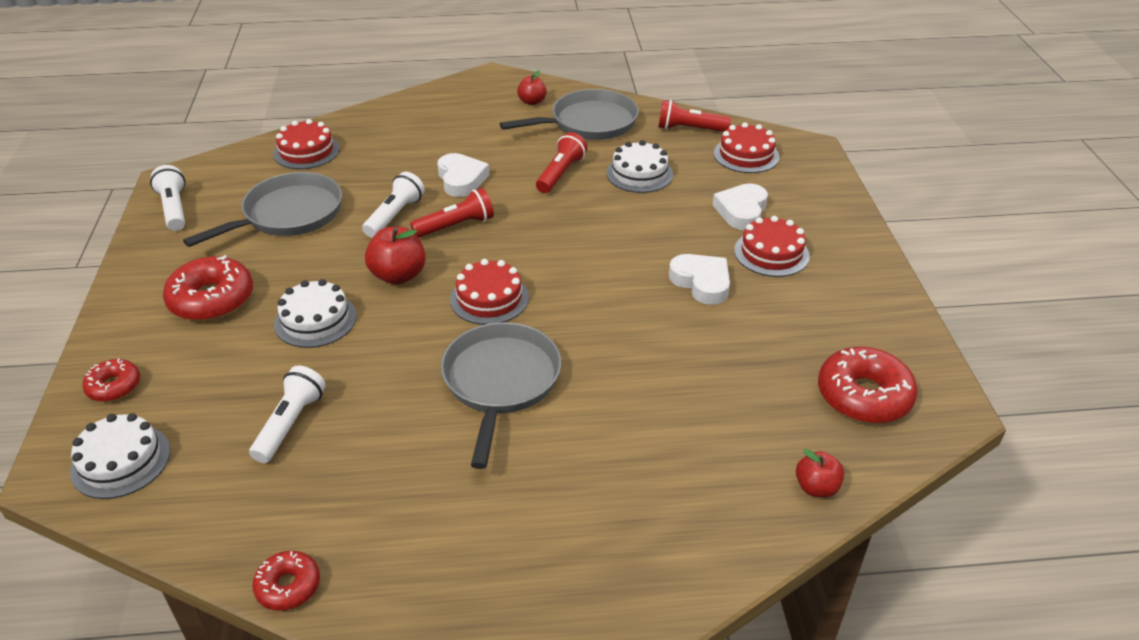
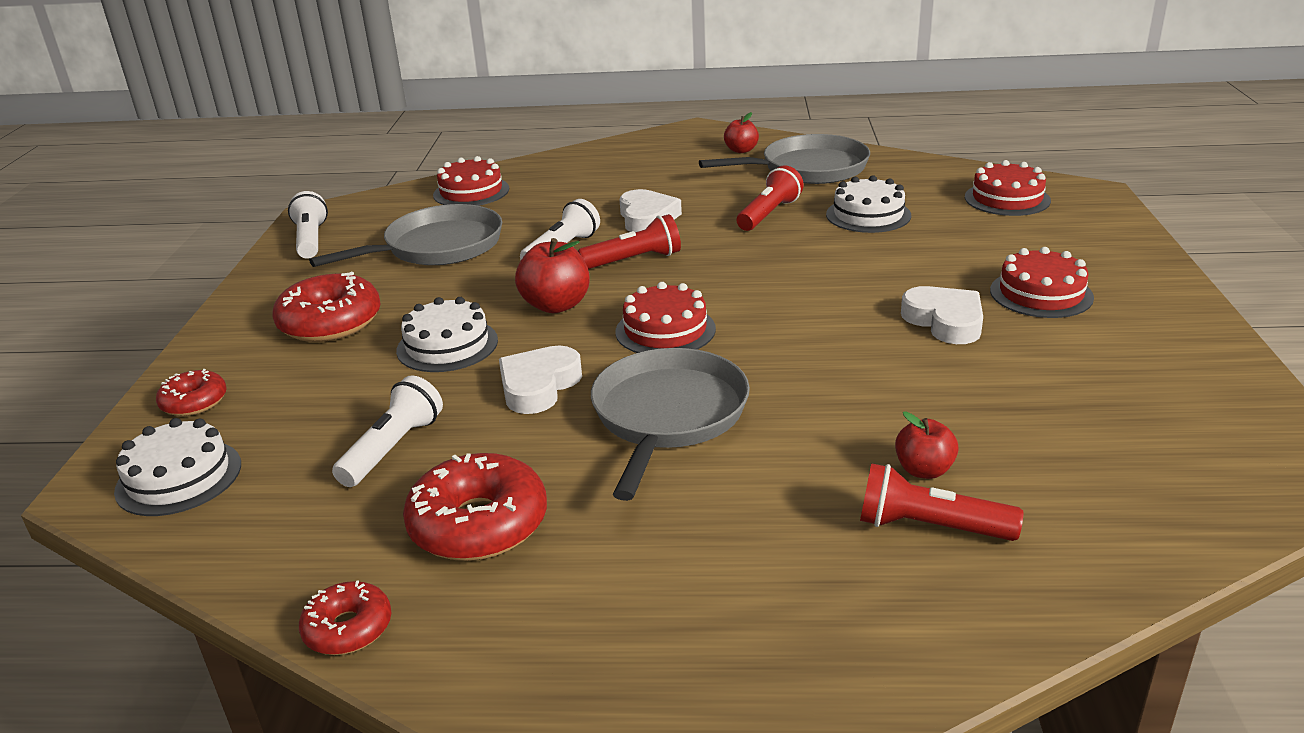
camera: 10 degrees right, 10 degrees down
(689, 129) = (934, 175): red flashlight -> red flashlight (930, 527)
(741, 211) = (1000, 251): white heart -> white heart (538, 386)
(816, 487) = (1111, 556): red apple -> red apple (924, 470)
(863, 396) = (1179, 451): red donut -> red donut (479, 524)

